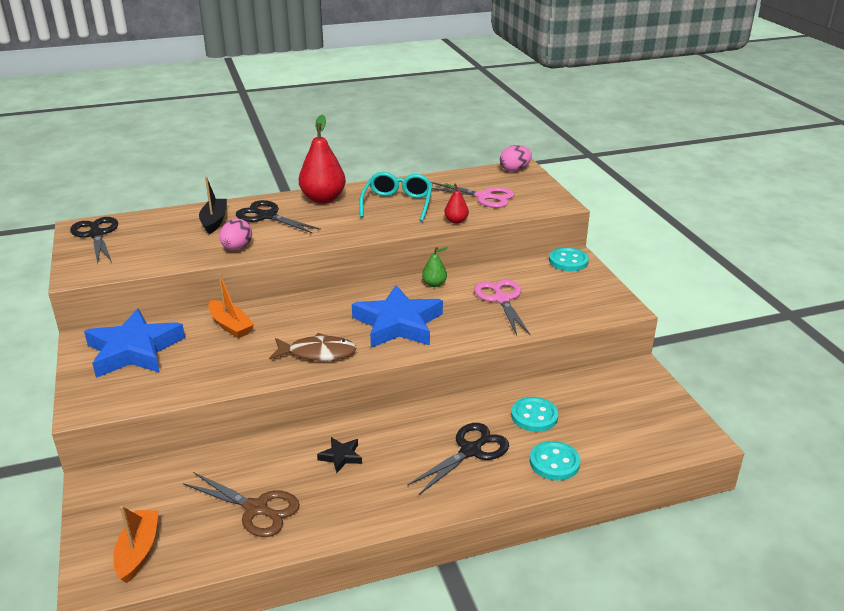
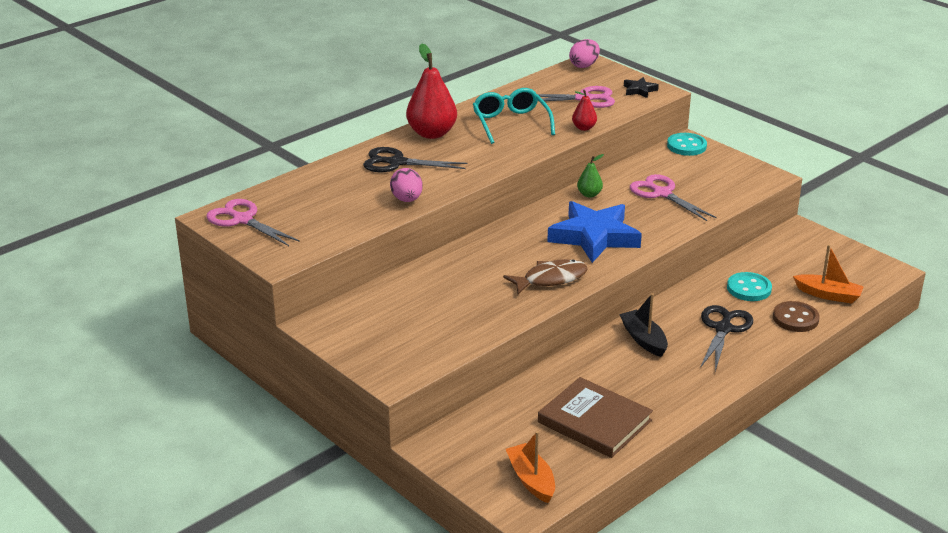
camera: 25 degrees left, 0 degrees up
(96, 234) = (242, 220): black scissors -> pink scissors
(134, 350) = (376, 321): blue star -> none
(214, 221) = (349, 179): black boat -> black boat (644, 339)
(230, 325) = (442, 277): orange boat -> orange boat (828, 295)
(256, 509) = (594, 421): brown scissors -> brown book
(341, 456) = (623, 363): black star -> black star (639, 90)
(554, 462) = (795, 318): turquoise button -> brown button

